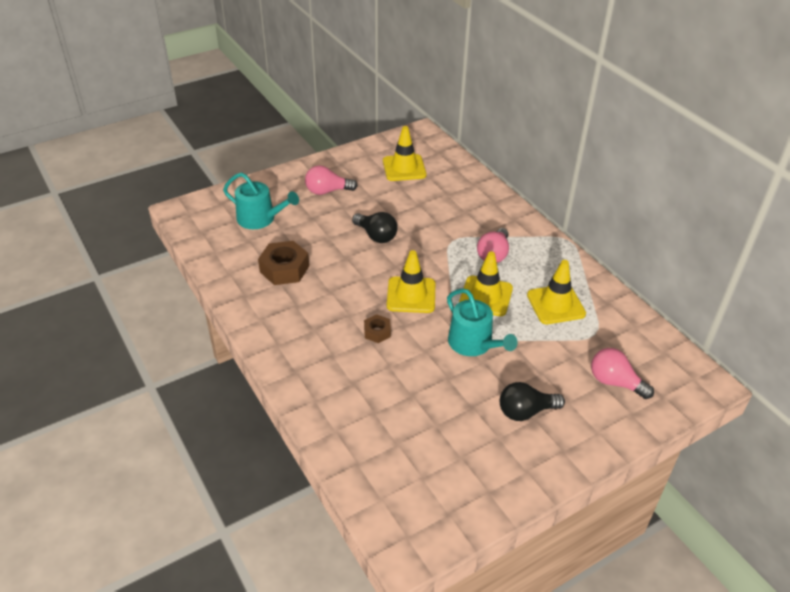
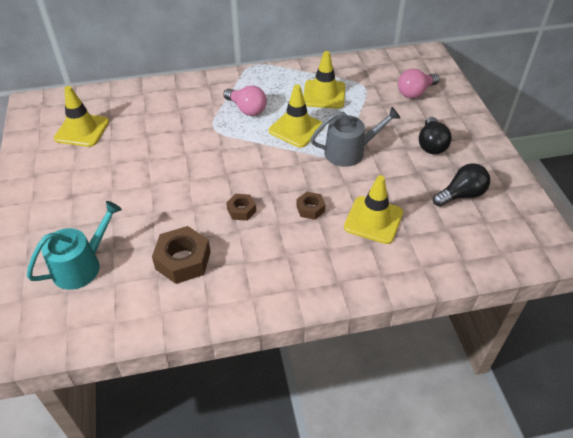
camera: 70 degrees left, 5 degrees up
(327, 191) = (75, 196): pink light bulb -> none
(354, 287) = (241, 210): none -> brown nut
(376, 236) = (174, 176): black light bulb -> black light bulb (461, 195)
(411, 295) = (272, 174): yellow traffic cone -> yellow traffic cone (373, 220)
(474, 344) = (349, 151): turquoise watering can -> grey watering can

